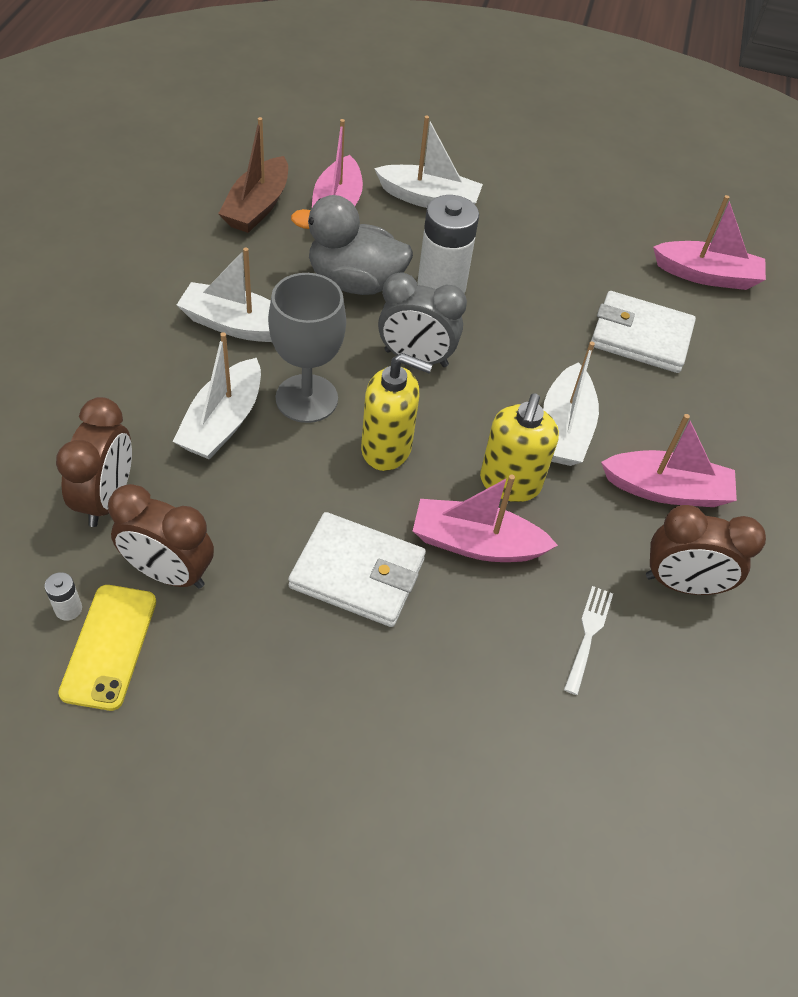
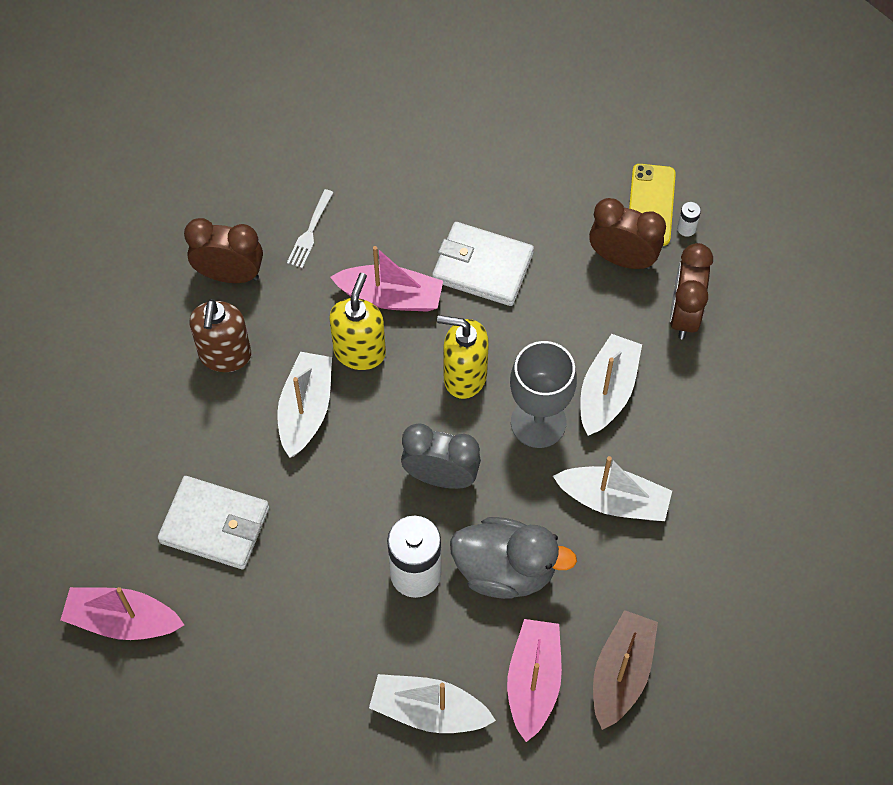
camera: 175 degrees left, 10 degrees up
(666, 490) = (225, 355): pink boat -> brown soap dispenser

